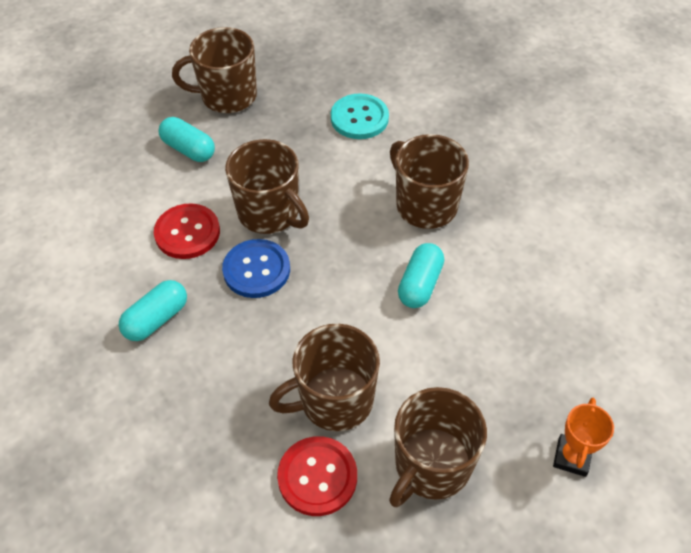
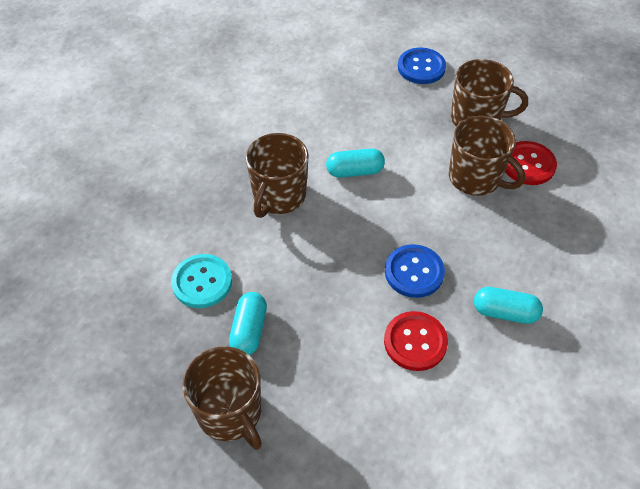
camera: 120 degrees left, 0 degrees up
(189, 149) = (323, 403): turquoise capsule -> turquoise capsule (249, 330)
(269, 213) = (354, 293): brown mug -> none
(572, 457) = (421, 67): orange trophy -> blue button

